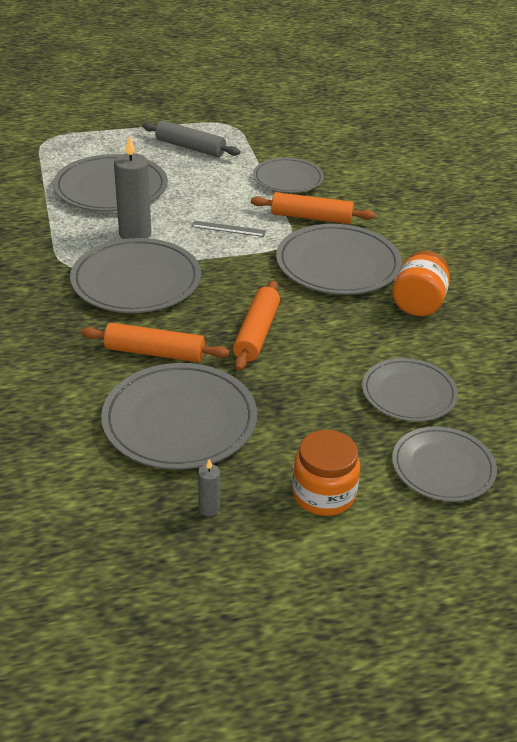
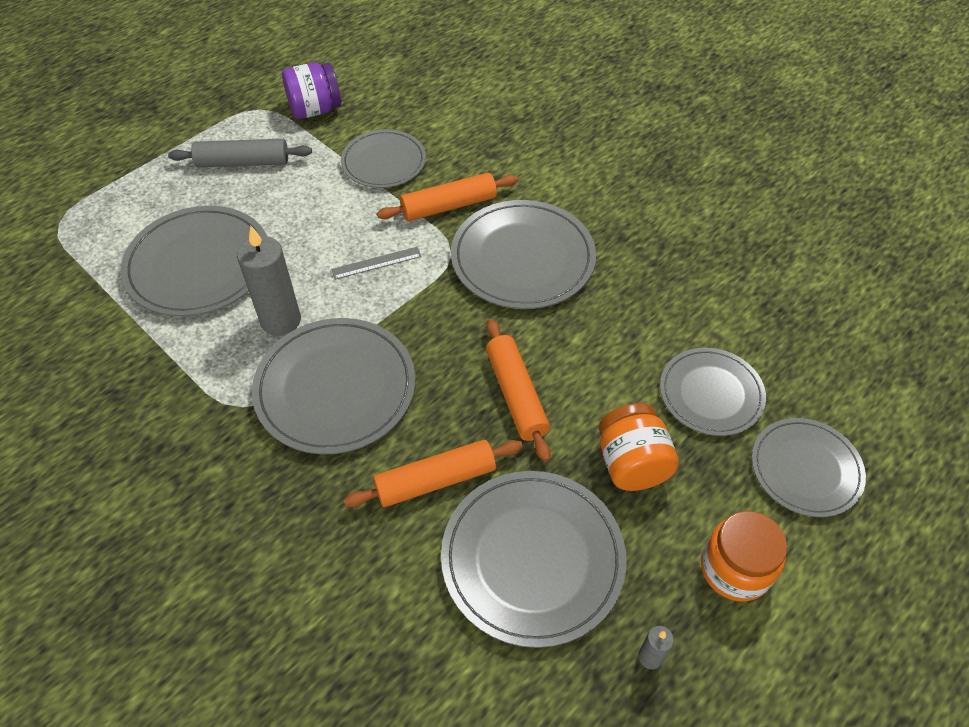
camera: 30 degrees left, 15 degrees up
(267, 136) = (315, 110): none -> purple jar
(418, 304) = (634, 273): orange jar -> orange jar (632, 463)

